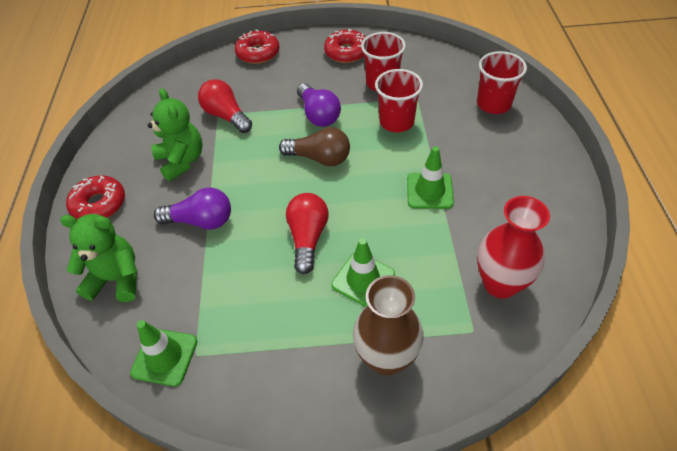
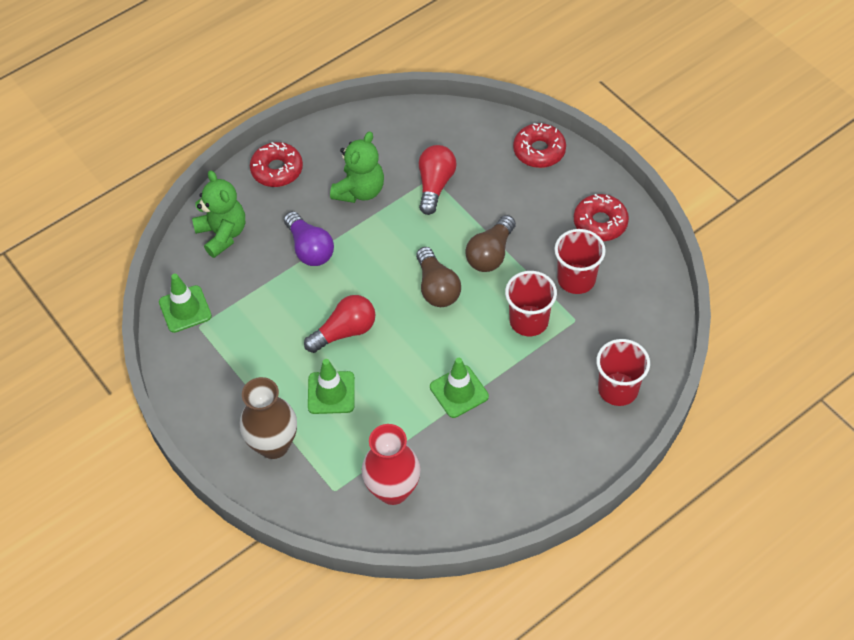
camera: 55 degrees right, 5 degrees up
(318, 115) = (490, 254): purple light bulb -> brown light bulb

